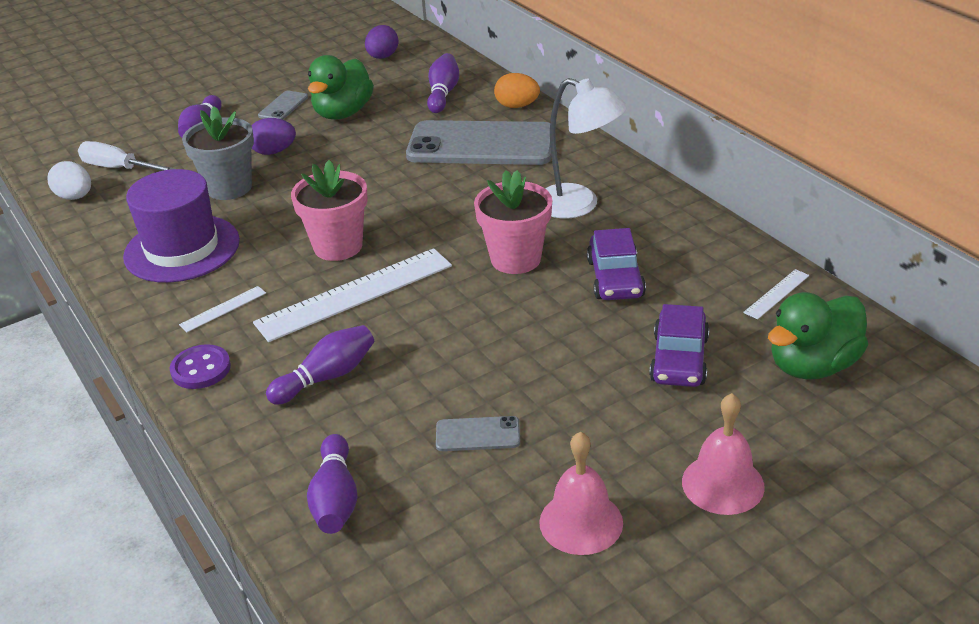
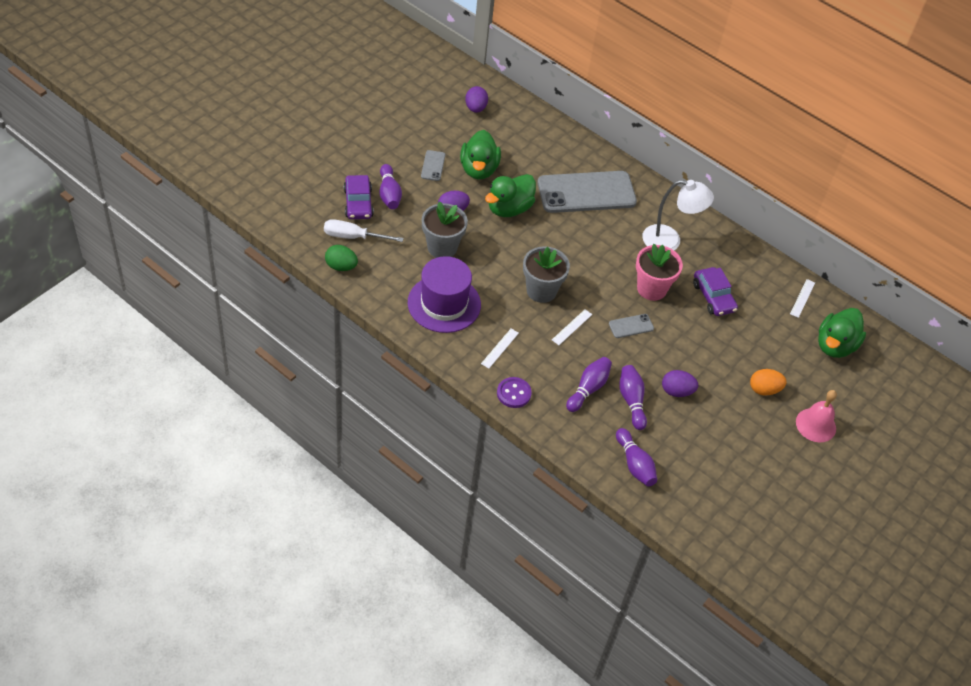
camera: 25 degrees left, 15 degrees up
(75, 197) = (341, 266): white egg -> green egg
(338, 246) = (541, 291): pink flower pot -> grey flower pot
(355, 294) = (572, 327): white ruler -> white ruler, size x0.44
(356, 154) = (509, 208): none -> green duck
(443, 94) = (537, 144): purple bowling pin -> purple bowling pin (631, 401)
(478, 398) = (676, 391): none -> purple egg
(478, 434) = (687, 414): grey phone -> grey phone (631, 326)
(517, 106) = (592, 153): orange egg -> orange egg (764, 389)
(581, 522) = (759, 457): pink bell -> none
(679, 359) = (768, 350): purple car -> purple car (358, 203)

